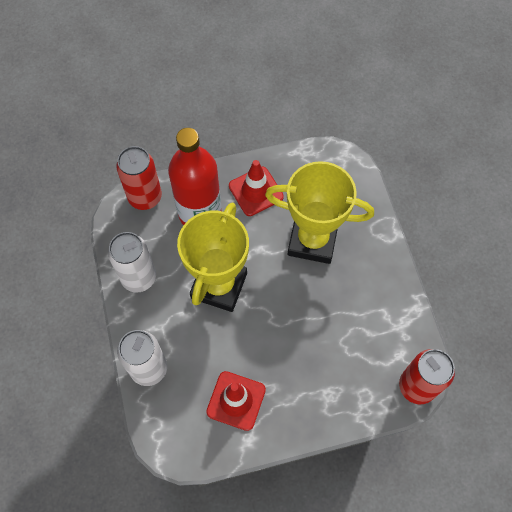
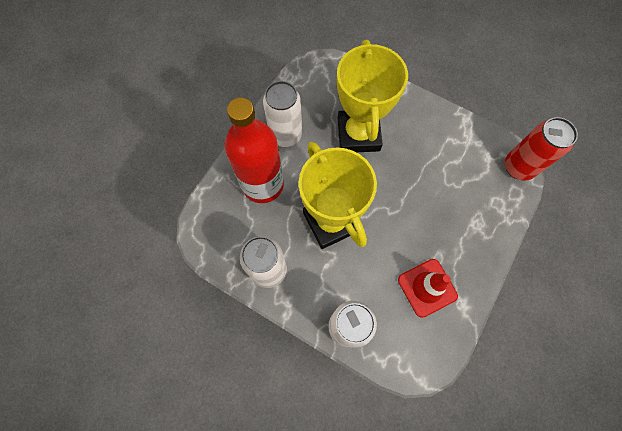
camera: 45 degrees left, 5 degrees up
(145, 197) = (210, 209): red can -> none
(256, 191) = (286, 135): red traffic cone -> white can
(312, 240) = (358, 134): yellow trophy -> yellow trophy turned 60 degrees counterclockwise

